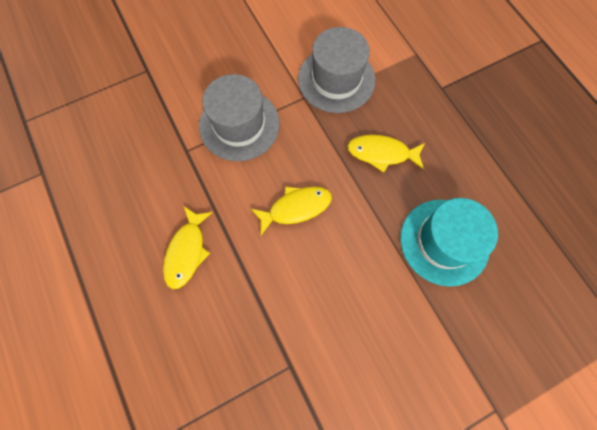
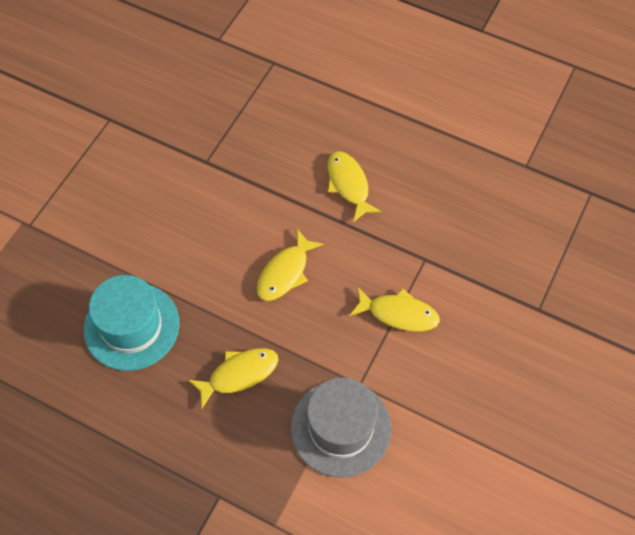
camera: 145 degrees right, 10 degrees down
(239, 125) = (398, 314): grey hat -> yellow fish

